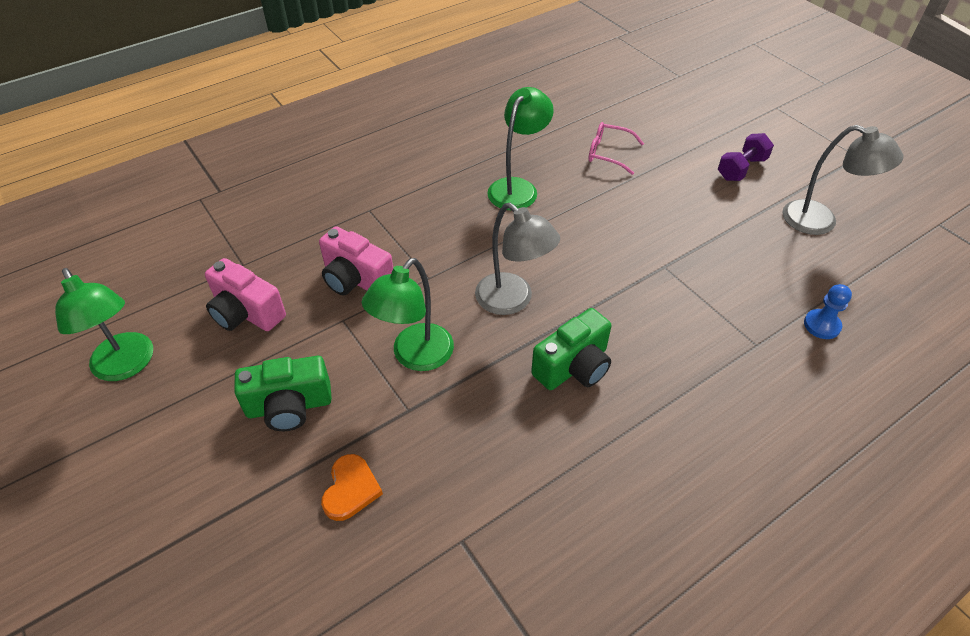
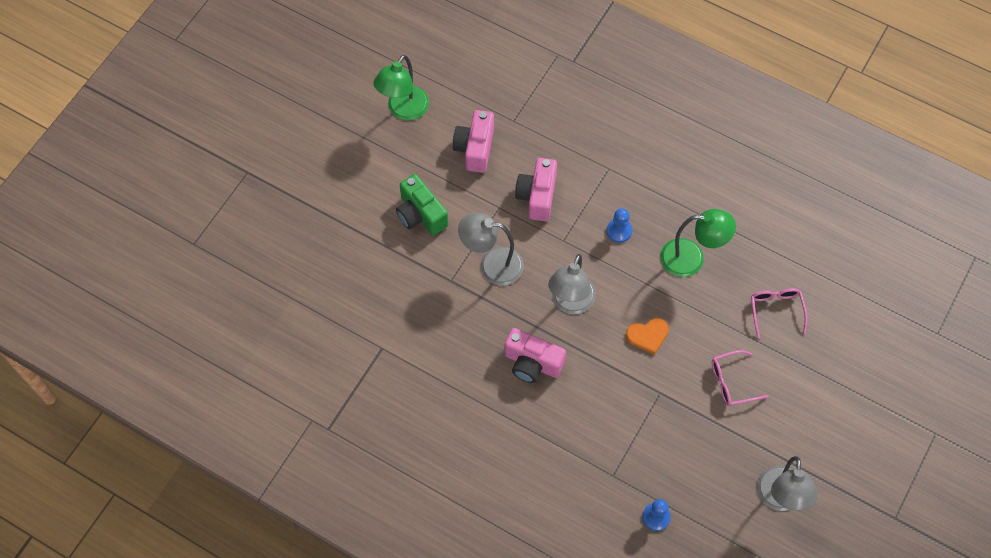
camera: 65 degrees right, 15 degrees up
(350, 489) = (385, 276): orange heart -> orange heart (647, 336)
(415, 356) = (492, 265): green lamp -> grey lamp
(449, 228) = (619, 231): none -> blue pawn
(573, 367) = (532, 363): green camera -> pink camera
(674, 208) = (732, 382): none -> pink glasses
(741, 169) = (817, 422): purple dumbbell -> none

